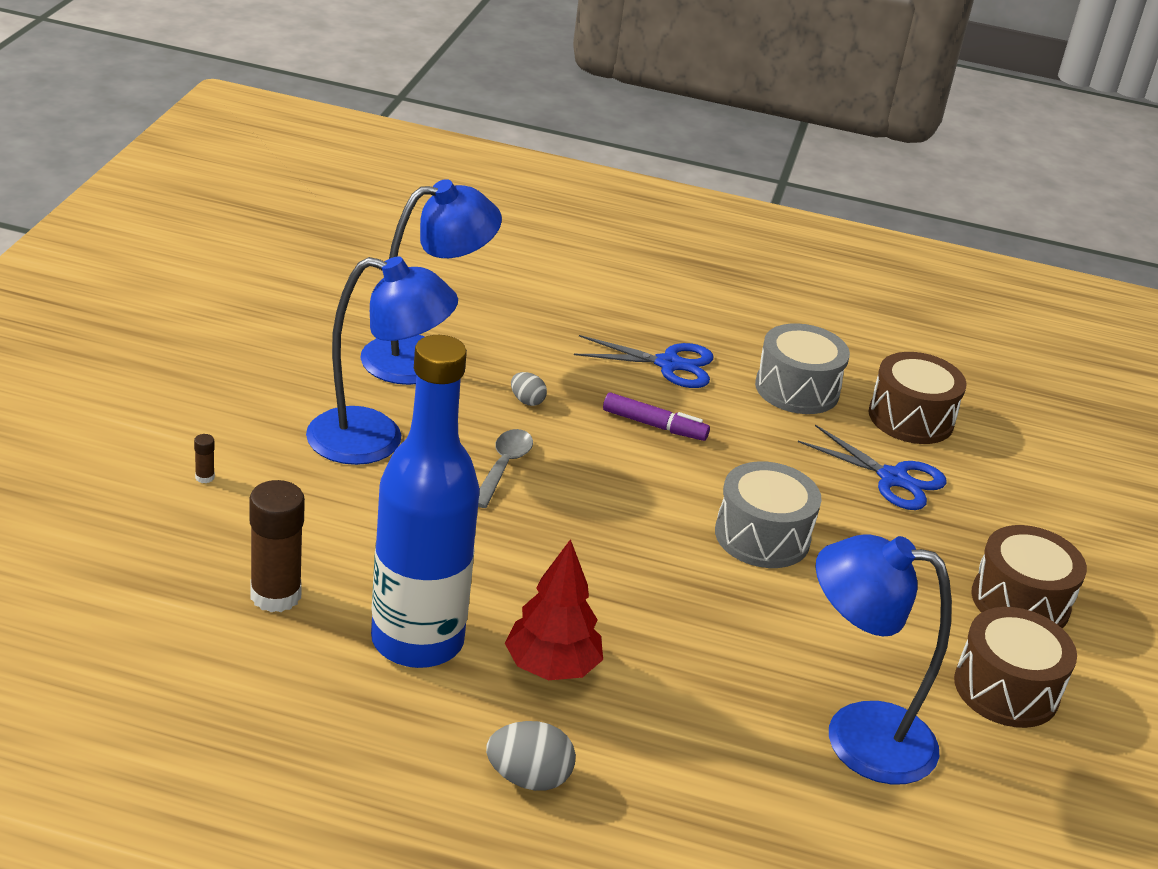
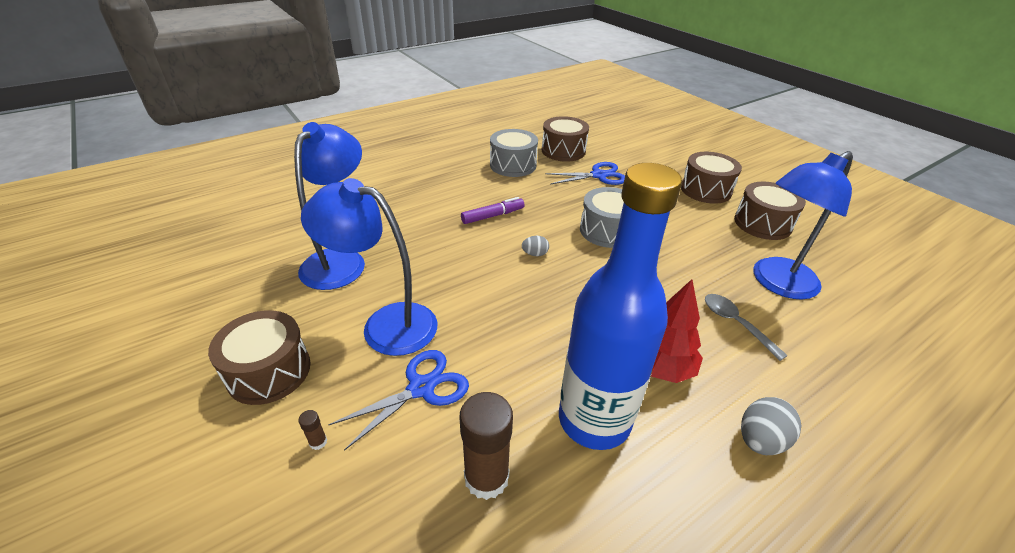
camera: 45 degrees left, 5 degrees up
(239, 404) = (269, 371): none -> brown drum
(375, 440) = (386, 324): blue lamp -> blue lamp turned 120 degrees counterclockwise
(503, 467) = (468, 285): grey spoon -> grey spoon (735, 324)
(527, 401) = (424, 245): grey egg -> grey egg (535, 254)
(668, 364) = (453, 187): blue scissors -> blue scissors (421, 388)

